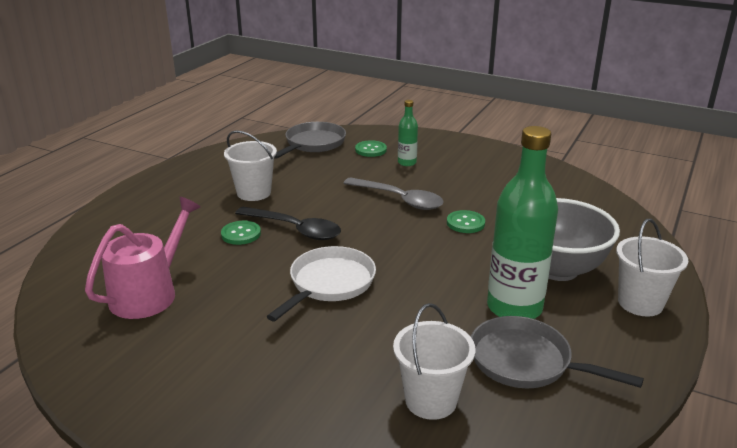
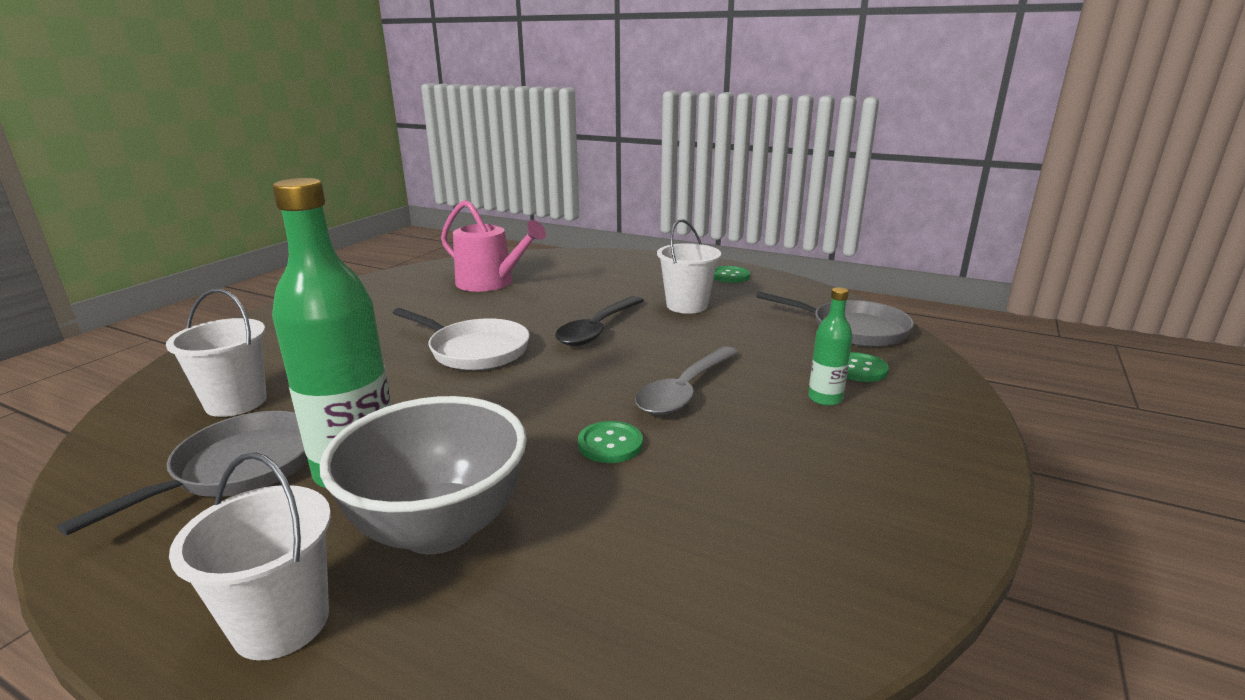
camera: 90 degrees right, 5 degrees down
(241, 234) = (589, 306): green button -> green button (730, 276)

